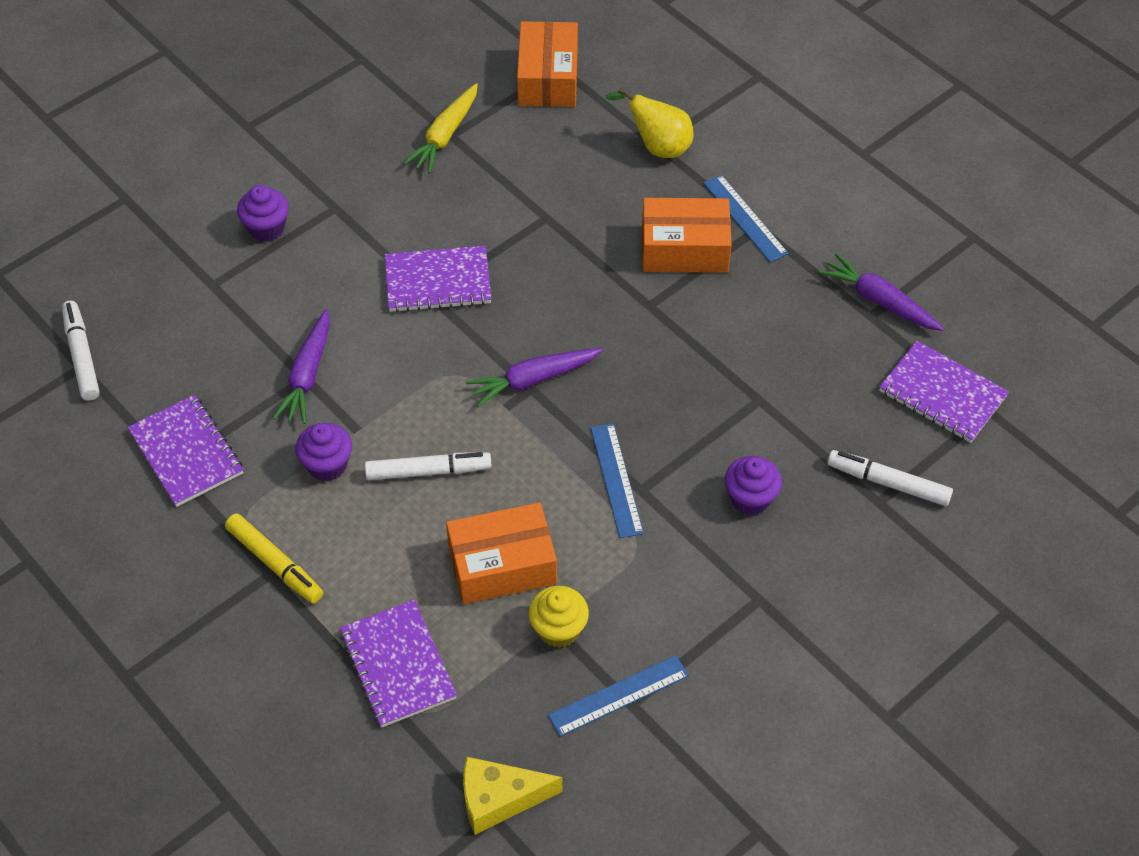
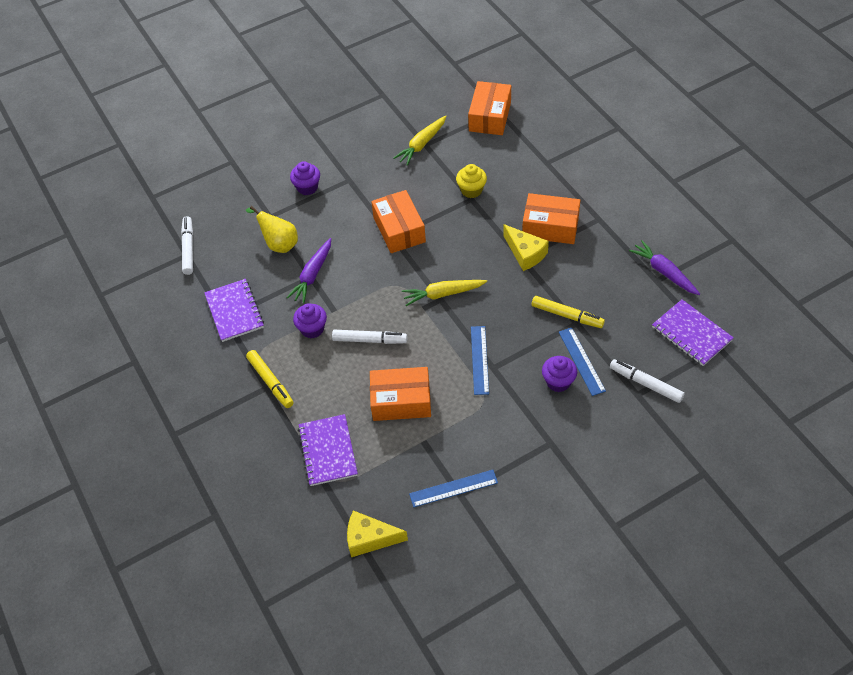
camera: 15 degrees right, 0 degrees up
(438, 281) = (399, 229): purple notebook -> orange box
(533, 380) = (443, 294): purple carrot -> yellow carrot
(558, 629) = (426, 444): yellow cupcake -> yellow cupcake (471, 190)
(653, 297) = (525, 253): none -> yellow cheese
(658, 147) = (547, 164): yellow pear -> yellow pear (279, 244)
(741, 389) = (566, 315): none -> yellow marker
(745, 218) = (591, 212): blue ruler -> blue ruler (581, 361)

